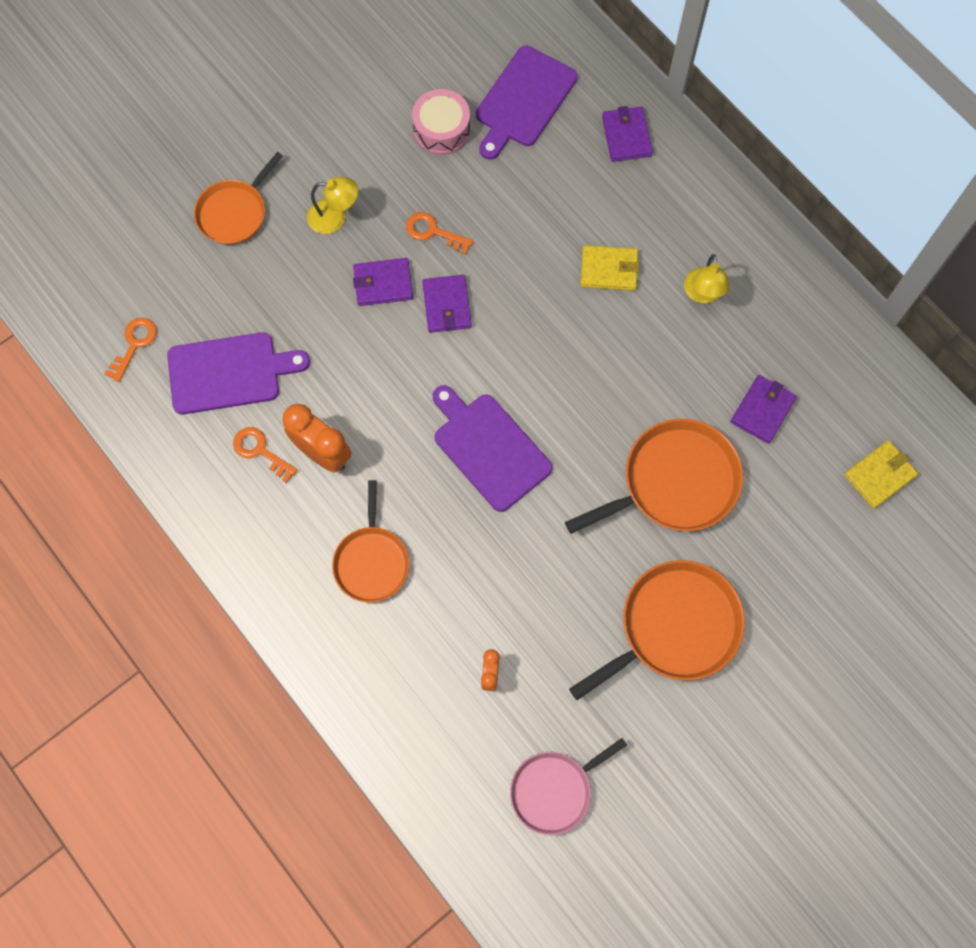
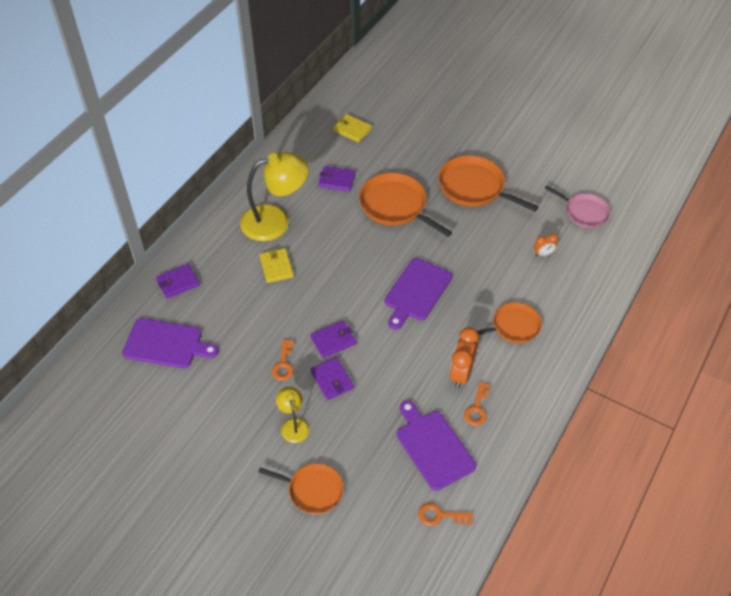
camera: 110 degrees left, 20 degrees down
(442, 130) = (203, 383): pink drum -> none
(703, 294) = (275, 221): yellow lamp -> yellow lamp, size x2.04

